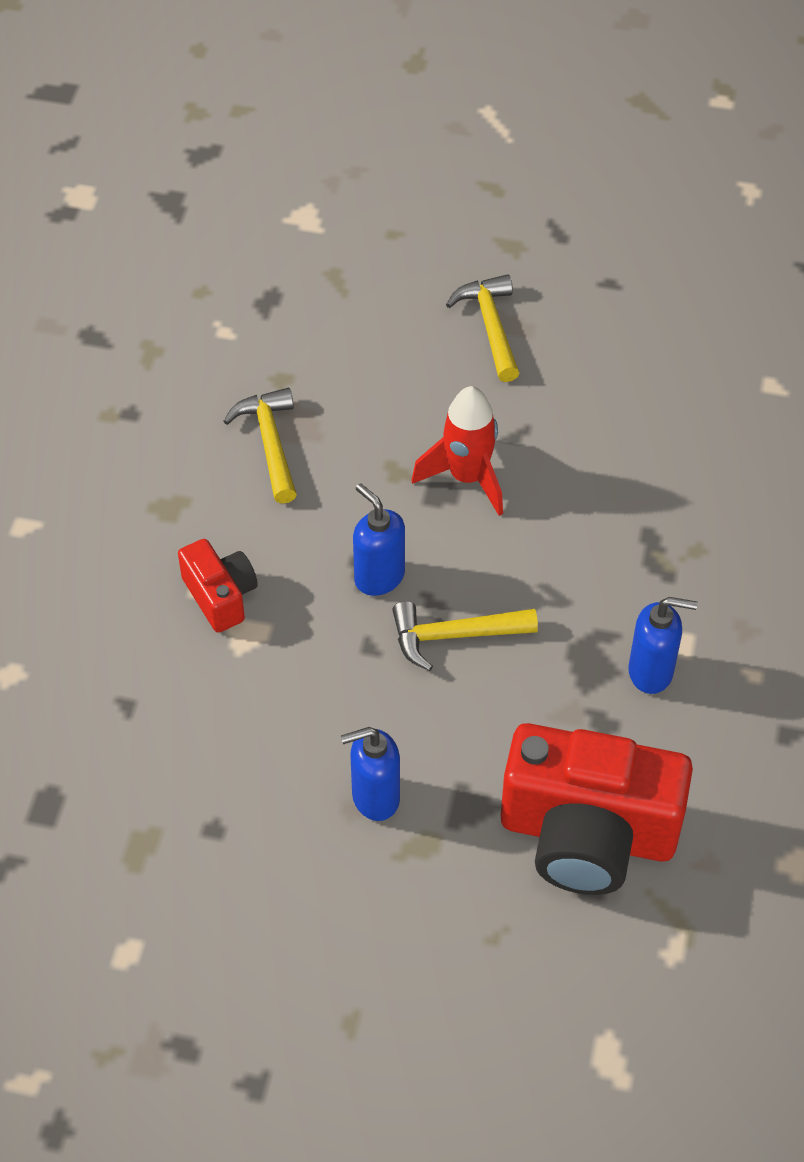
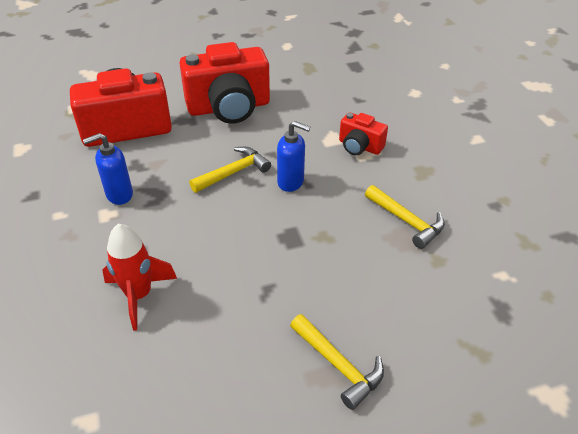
camera: 150 degrees right, 10 degrees down
(375, 797) = (229, 107): blue soap dispenser -> red camera
(467, 478) = (280, 250): red rocket -> red rocket (139, 295)

